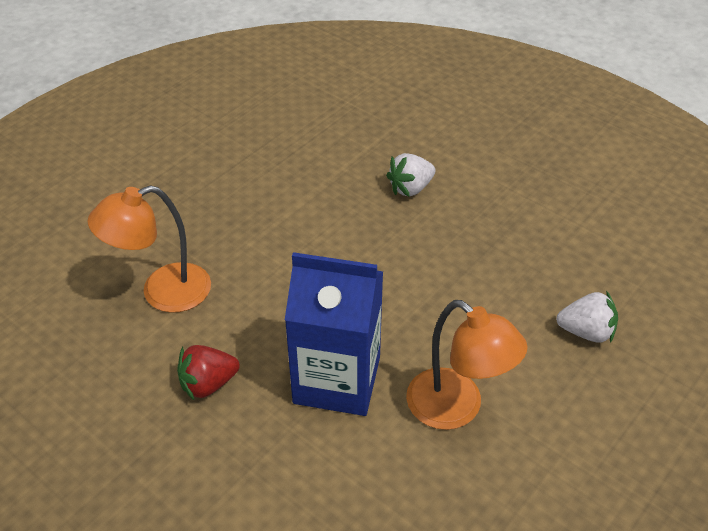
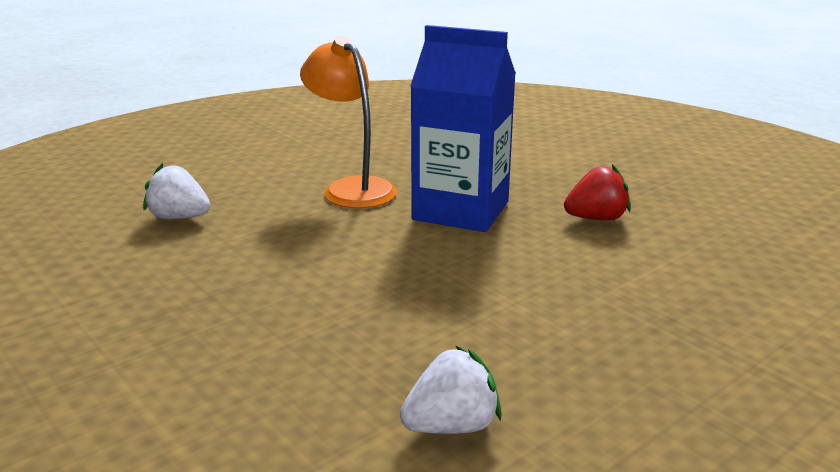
camera: 170 degrees left, 20 degrees down
(162, 292) = (679, 289): orange lamp -> none
(410, 188) = (278, 379): white strawberry -> white strawberry (452, 426)

